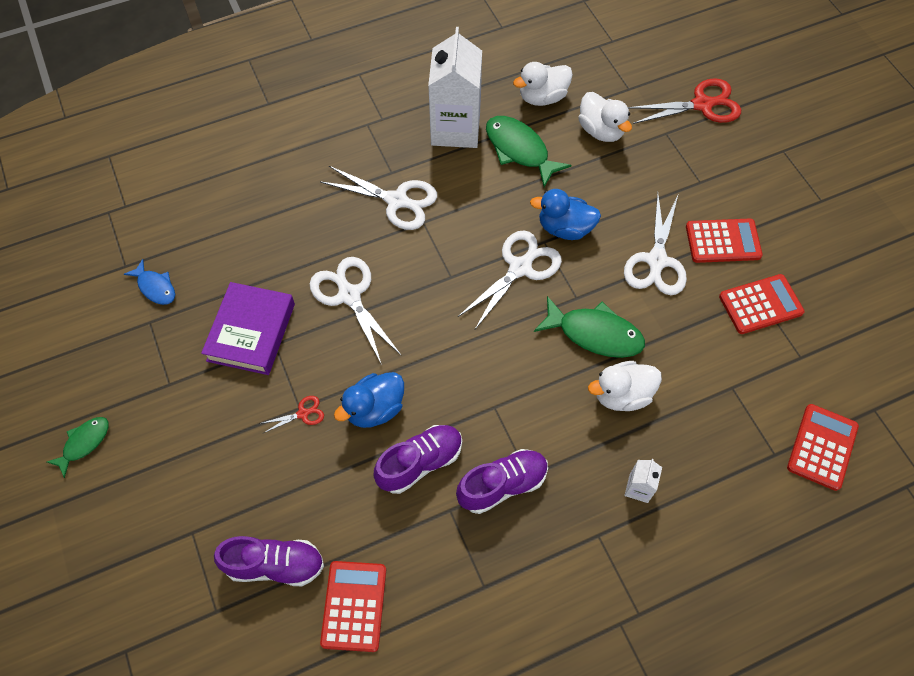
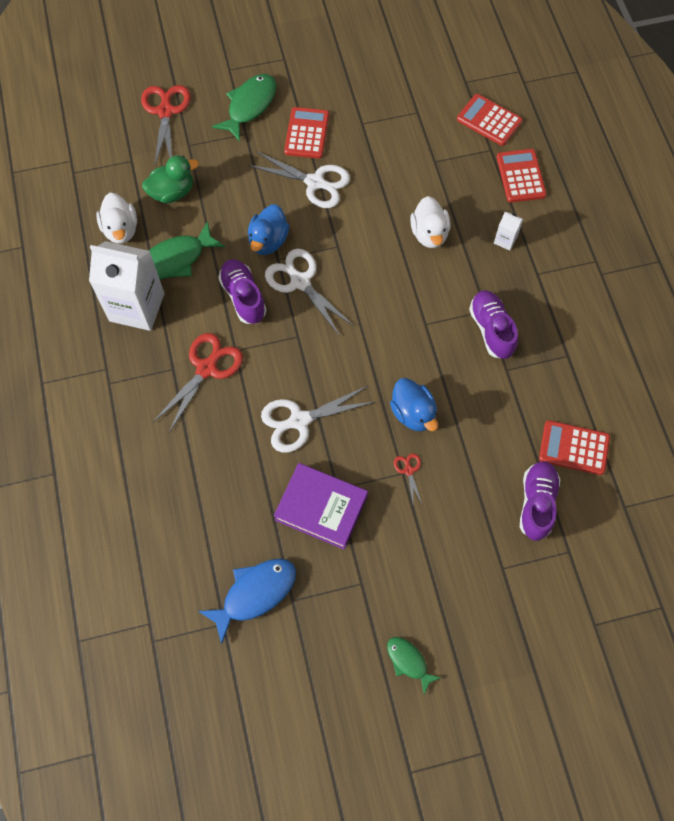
camera: 80 degrees left, 5 degrees up
(155, 287) = (255, 594): blue fish -> blue fish, size x1.70
(396, 201) = (206, 368): white scissors -> red scissors
(420, 463) = (465, 385): purple shoe -> purple shoe (243, 297)
(594, 334) = (373, 240): green fish -> green fish (249, 106)
(601, 131) = (172, 192): white duck -> green duck
(760, 304) = (368, 124): red calculator -> red calculator (520, 176)

